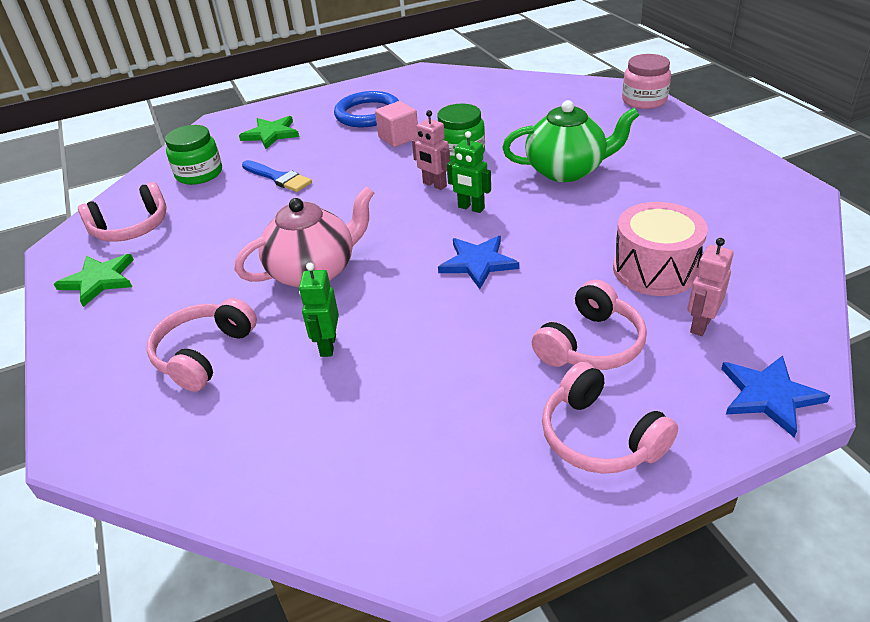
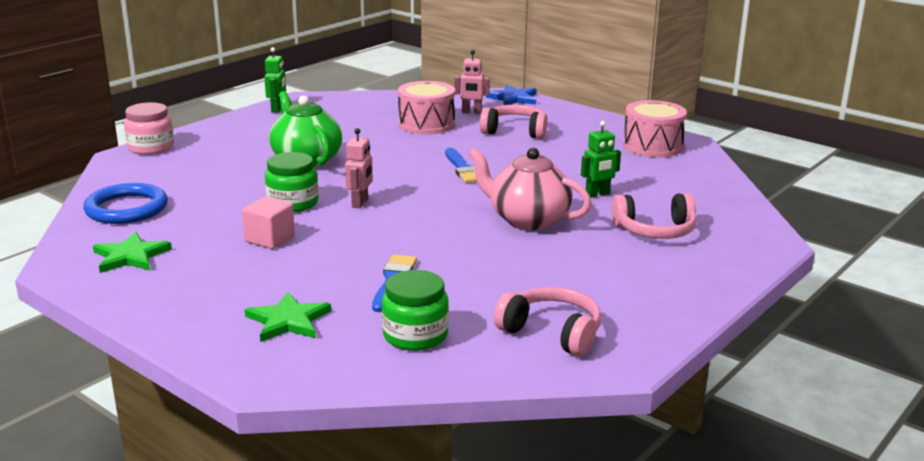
camera: 120 degrees left, 15 degrees down
(99, 280) = (640, 312): green star -> green star (130, 256)
(368, 114) = (208, 271): blue ring -> blue ring (126, 208)
(445, 486) = (652, 146): none -> pink drum
(471, 208) = (390, 183): green robot -> green robot (277, 109)
(478, 263) = (463, 169): blue star -> blue brush
(599, 437) = (581, 123): pink headphones -> none

